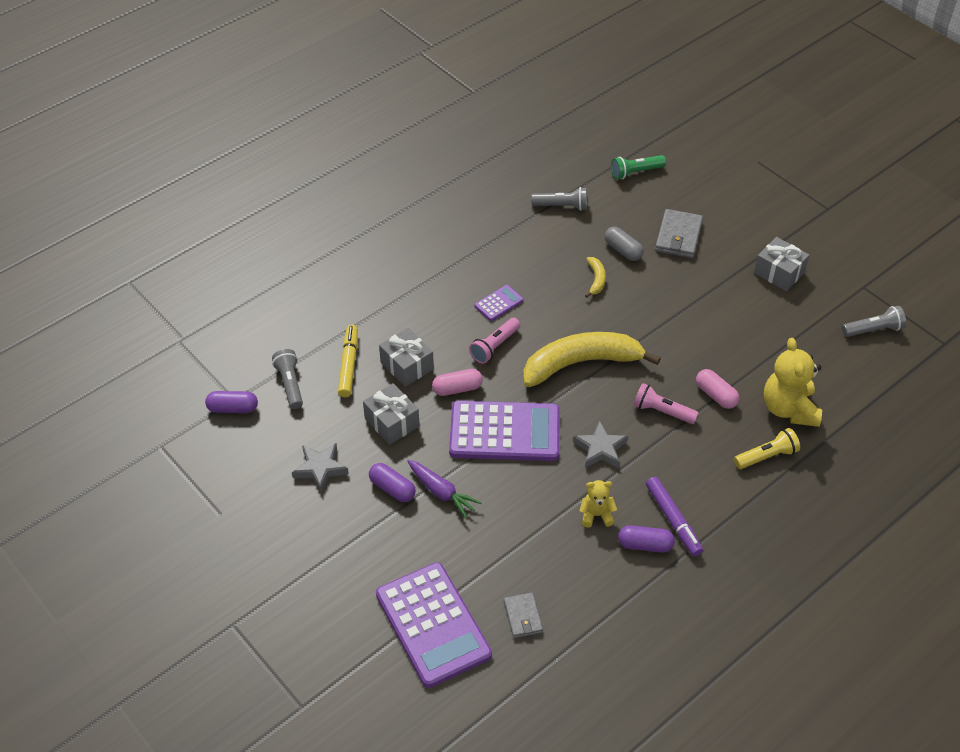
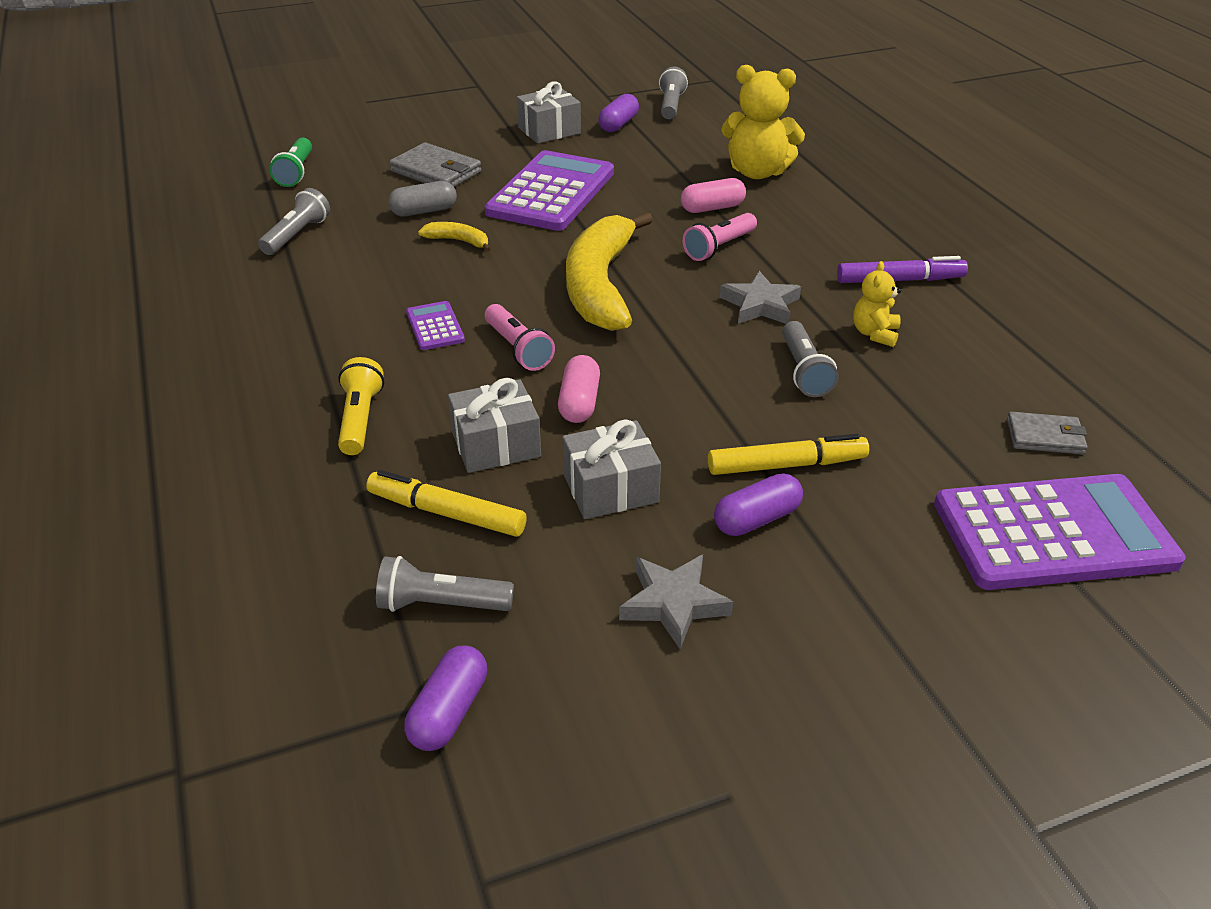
camera: 70 degrees left, 10 degrees down
(442, 492) = (785, 465): purple carrot -> yellow marker
(504, 432) = (691, 377): purple calculator -> purple calculator (551, 192)
(536, 485) = (803, 371): none -> grey flashlight
(645, 545) = (935, 309): purple capsule -> purple capsule (618, 124)
(766, 456) = (822, 200): yellow flashlight -> yellow flashlight (360, 419)

